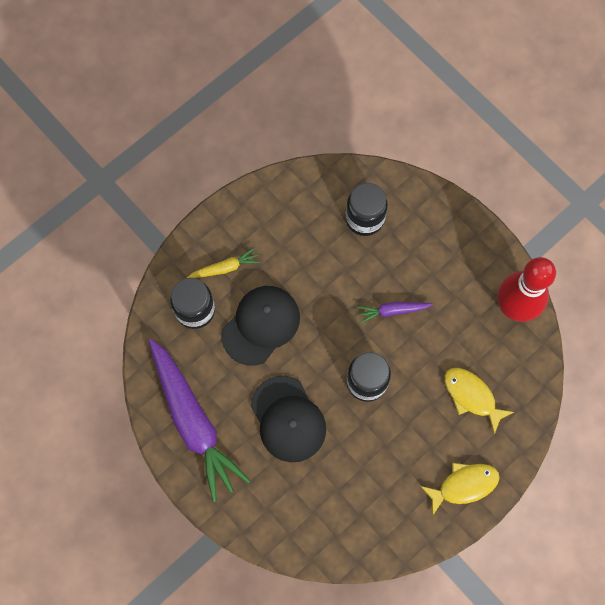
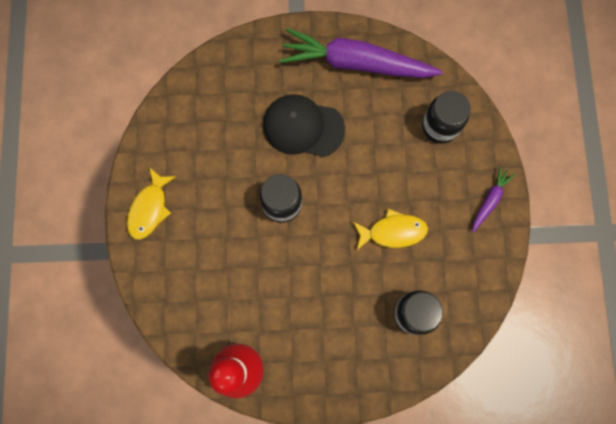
camera: 130 degrees right, 5 degrees up
(225, 268) = (457, 173): yellow carrot -> none
(261, 325) = (389, 163): black cap -> none
(392, 311) = (319, 269): purple carrot -> purple carrot (489, 200)
(471, 396) = (205, 271): yellow fish -> yellow fish (393, 231)

